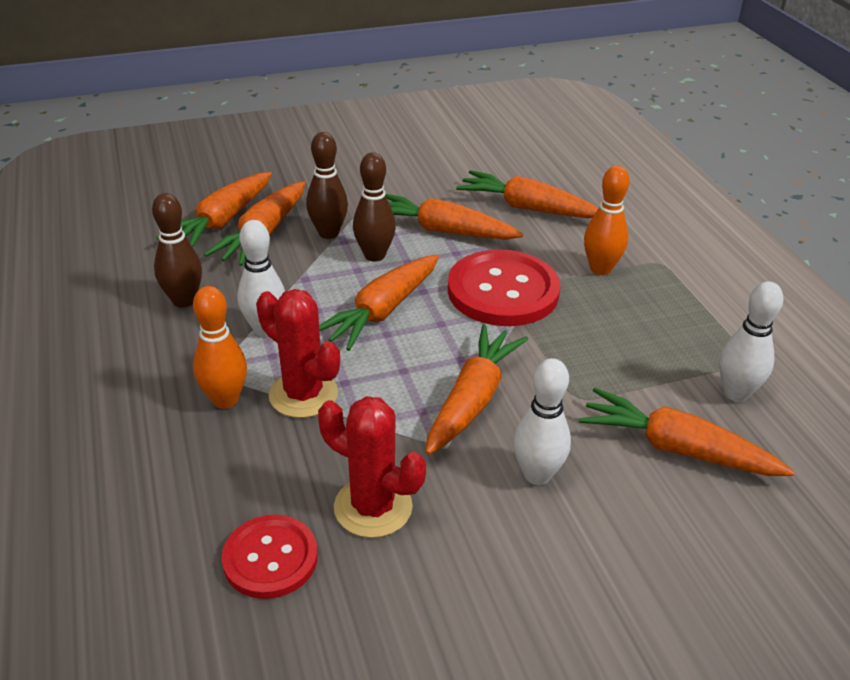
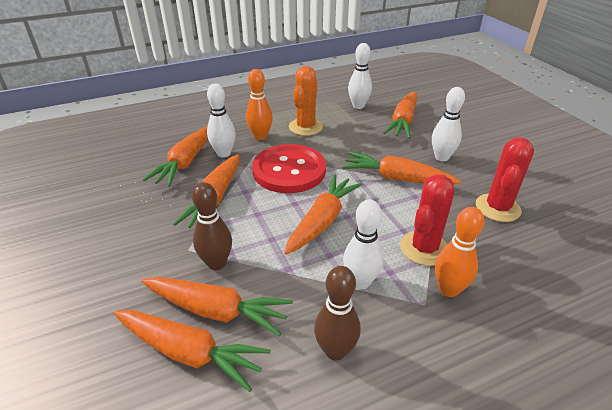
camera: 95 degrees left, 0 degrees up
(270, 558) = (559, 242): red button -> none
(374, 255) = (251, 231): brown bowling pin -> none
(382, 311) = (322, 221): orange carrot -> orange carrot turned 90 degrees counterclockwise
(550, 236) = (224, 153): none -> white bowling pin
(637, 317) = (305, 127): none -> orange cactus

